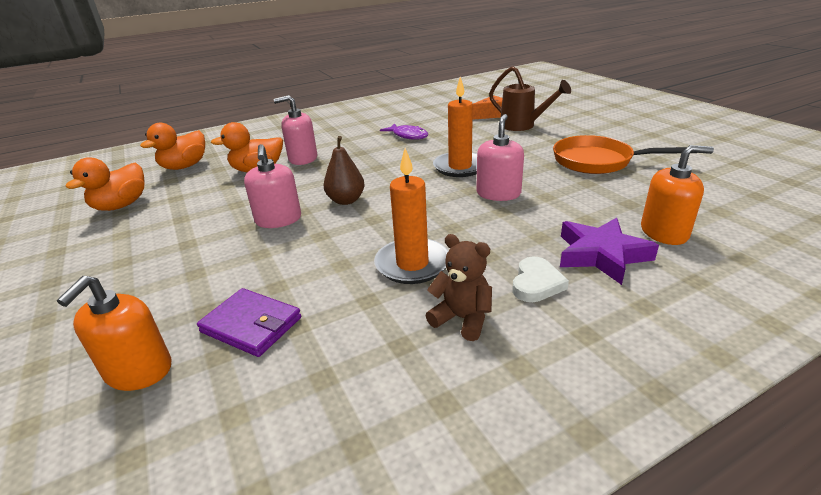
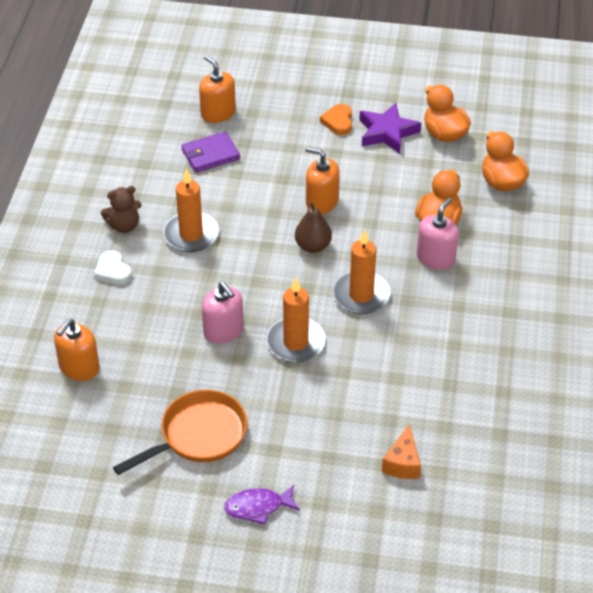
camera: 125 degrees right, 15 degrees up
(121, 264) = (338, 121): none -> orange heart
(278, 220) = (322, 202): pink soap dispenser -> orange soap dispenser
(377, 165) = (361, 295): none -> orange candle
(408, 136) = (415, 356): purple fish -> purple fish (258, 507)
(523, 126) = (337, 460): brown watering can -> none
(601, 255) = (99, 317): purple star -> purple star (387, 132)

